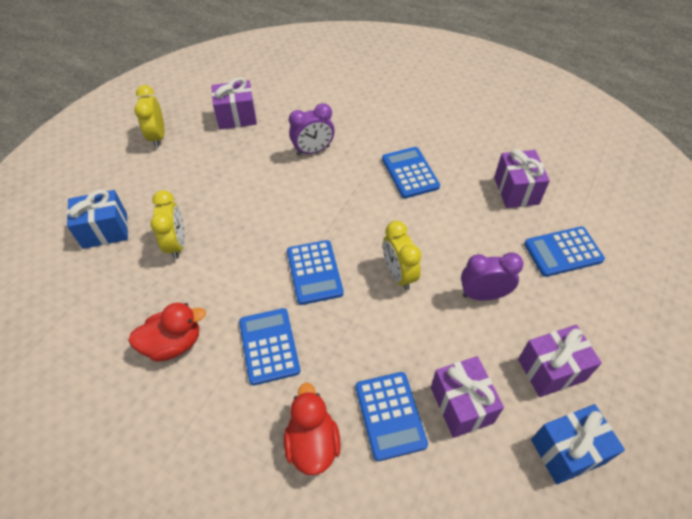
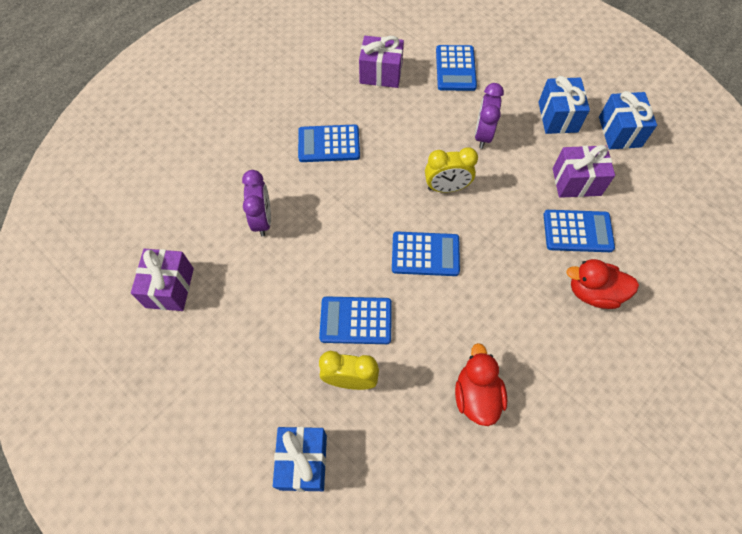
camera: 75 degrees left, 10 degrees up
(158, 137) = (163, 386): yellow clock -> none
(269, 346) = (497, 309): blue calculator -> blue calculator (356, 320)
(551, 370) = (558, 117): purple gift -> blue gift

